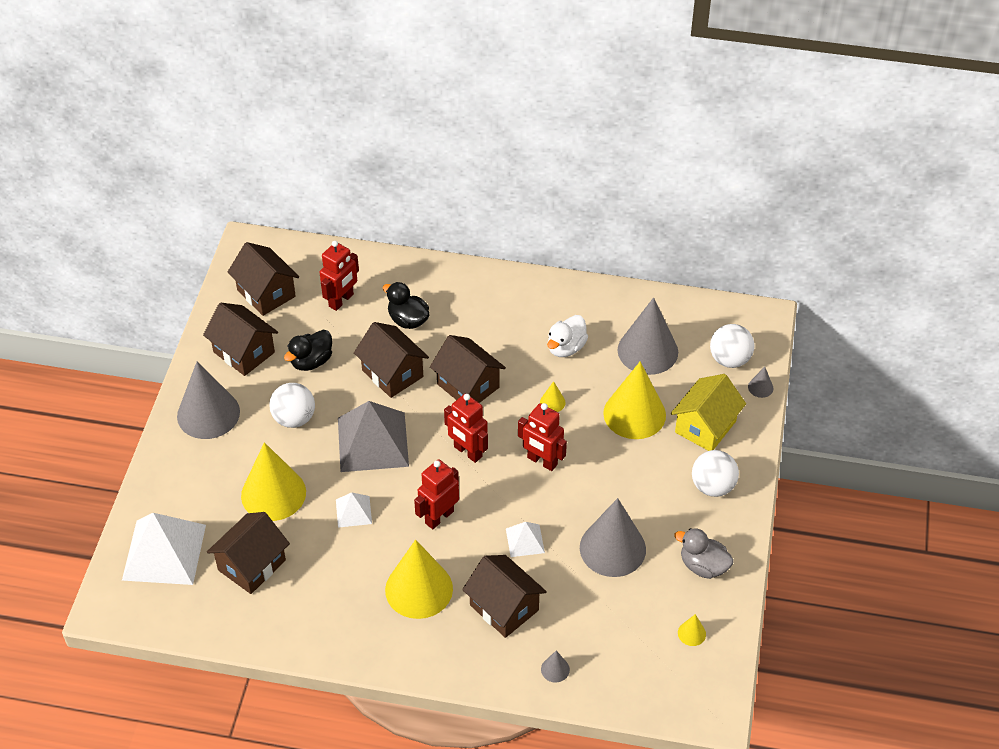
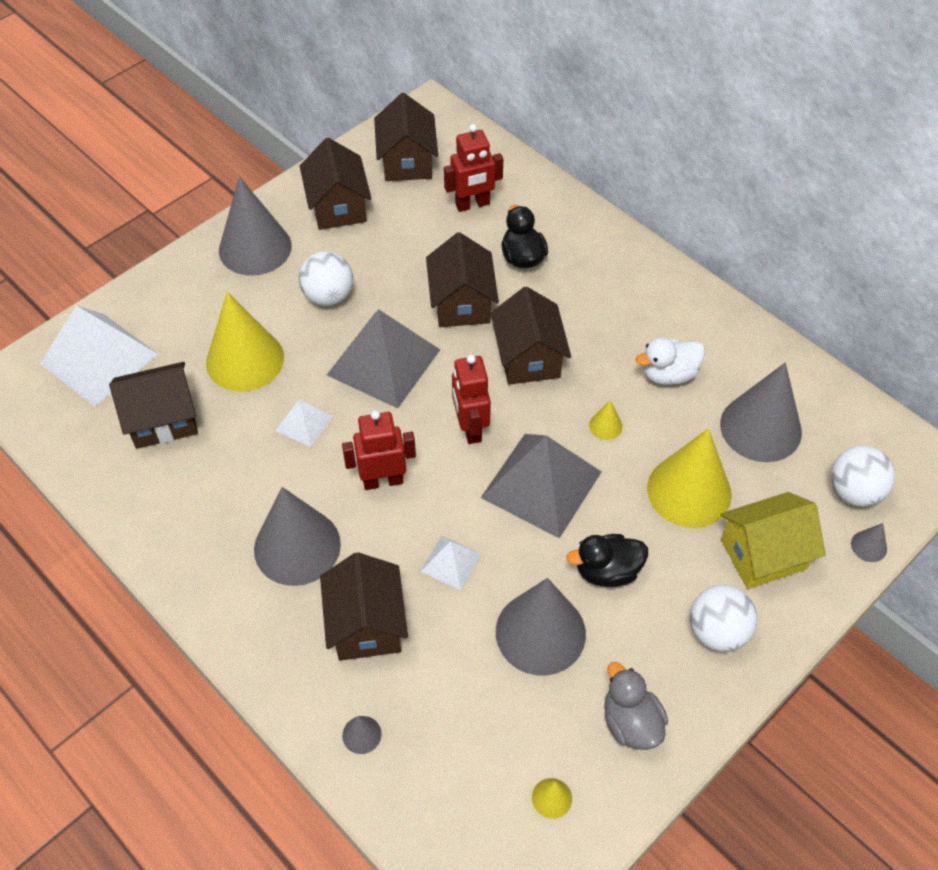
camera: 35 degrees right, 5 degrees up
(311, 361) = (393, 249): black duck -> black duck (607, 571)
(419, 589) = (297, 546): yellow cone -> grey cone
(542, 461) = (541, 484): red robot -> grey pyramid

